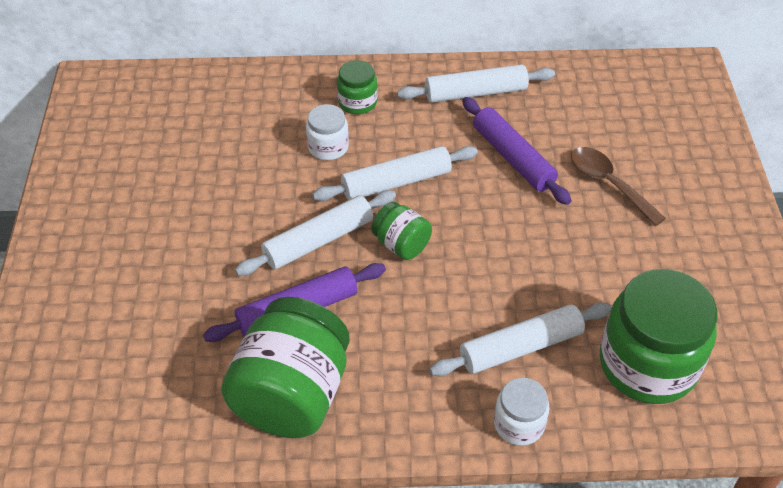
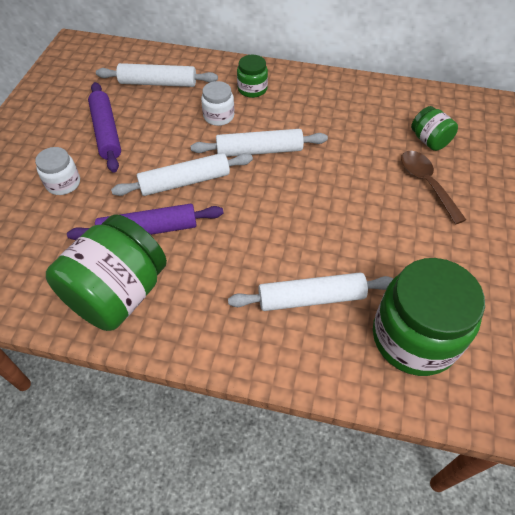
camera: 15 degrees right, 5 degrees up
(401, 244) = (245, 197): green jar -> green jar (429, 140)
(475, 93) = (343, 97): white rolling pin -> white rolling pin (158, 83)
(512, 158) = (355, 149): purple rolling pin -> purple rolling pin (106, 132)
(519, 424) = (287, 362): white jar -> white jar (63, 183)

